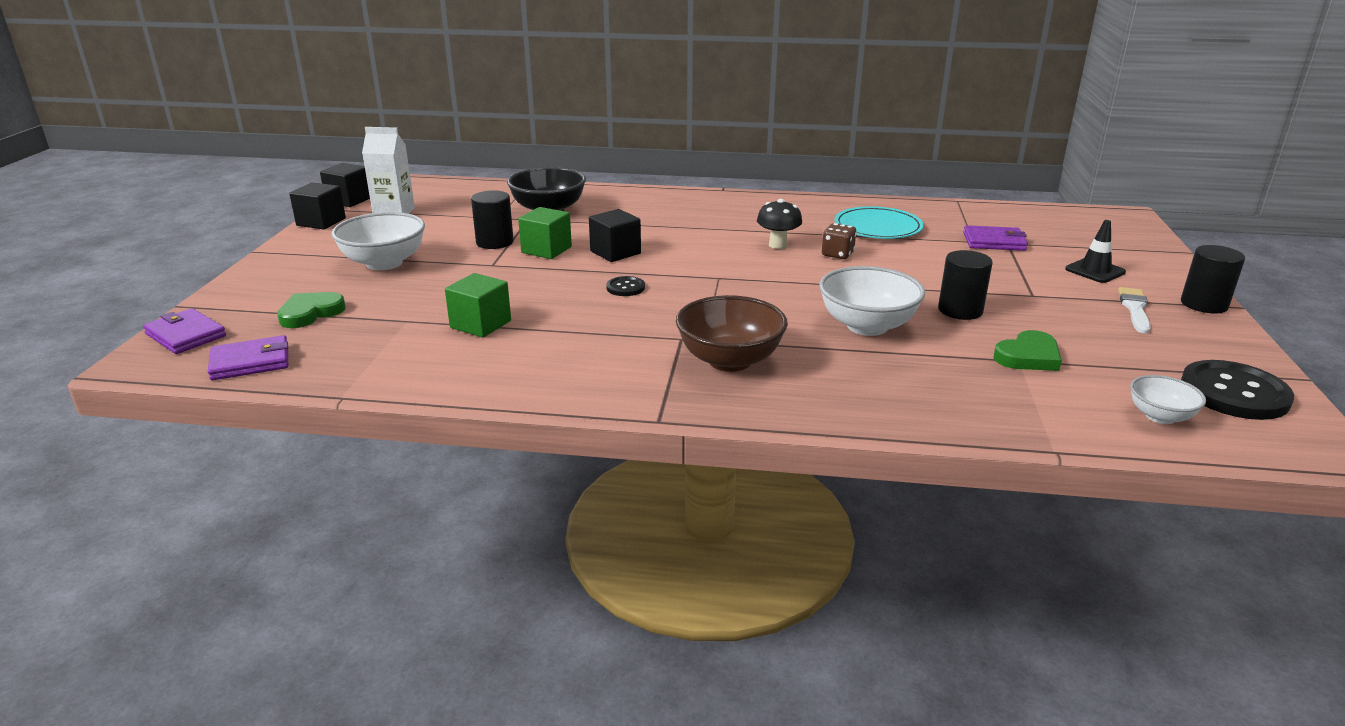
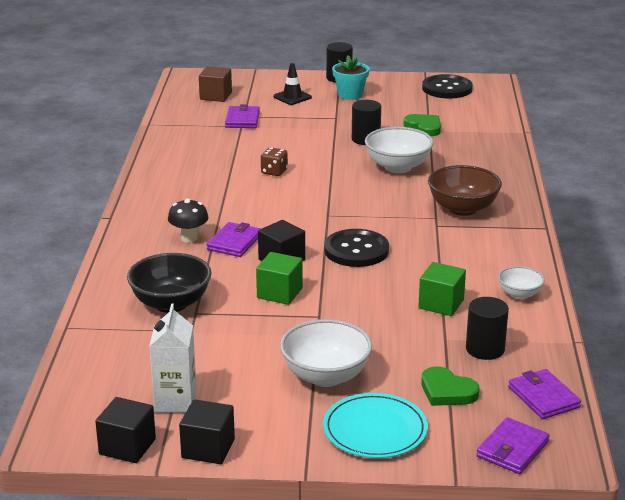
camera: 95 degrees left, 0 degrees up
(495, 242) = (263, 322): black cylinder -> black cylinder (485, 349)
(625, 288) = (356, 250): black button -> black button, size x2.03
(659, 234) = (234, 242): none -> purple wallet
(778, 245) = (256, 193): black mushroom -> black mushroom (189, 238)
(878, 227) = (213, 155): turquoise plate -> turquoise plate (375, 430)
(1066, 229) = (215, 96): none -> brown cube
(1135, 309) = (350, 95): white brush -> turquoise flower pot
(1160, 416) = (479, 107): white bowl -> white bowl (519, 294)

